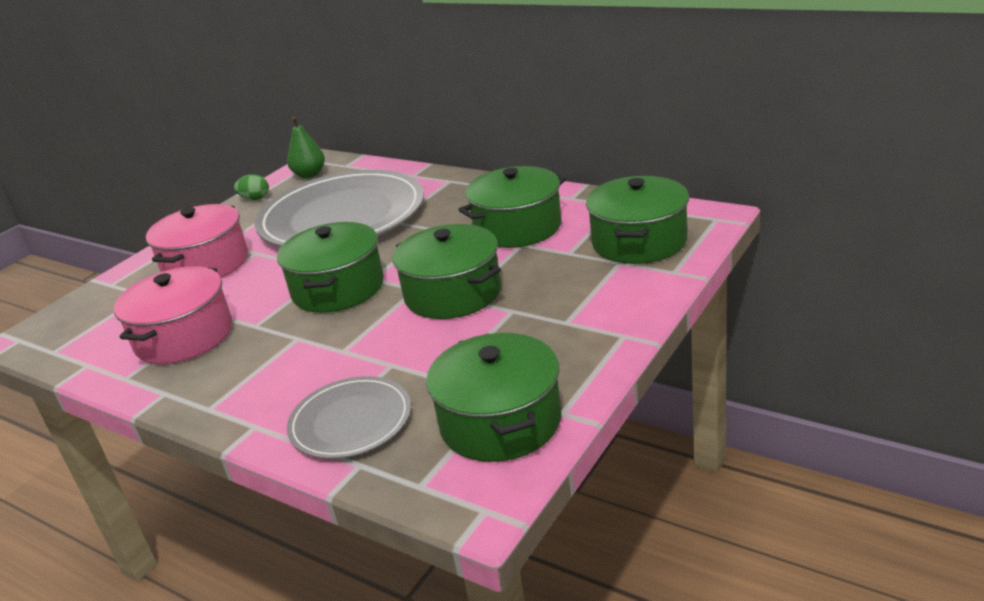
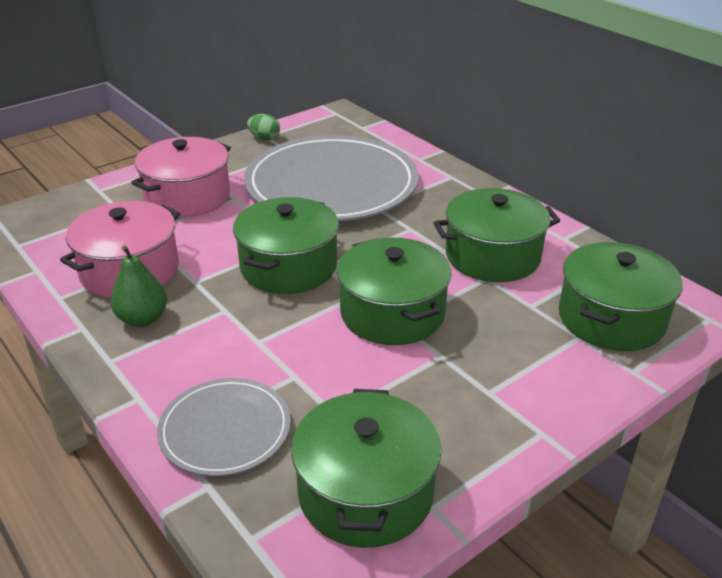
camera: 15 degrees right, 5 degrees up
(309, 175) = (325, 127): green pear -> green pear (143, 319)

